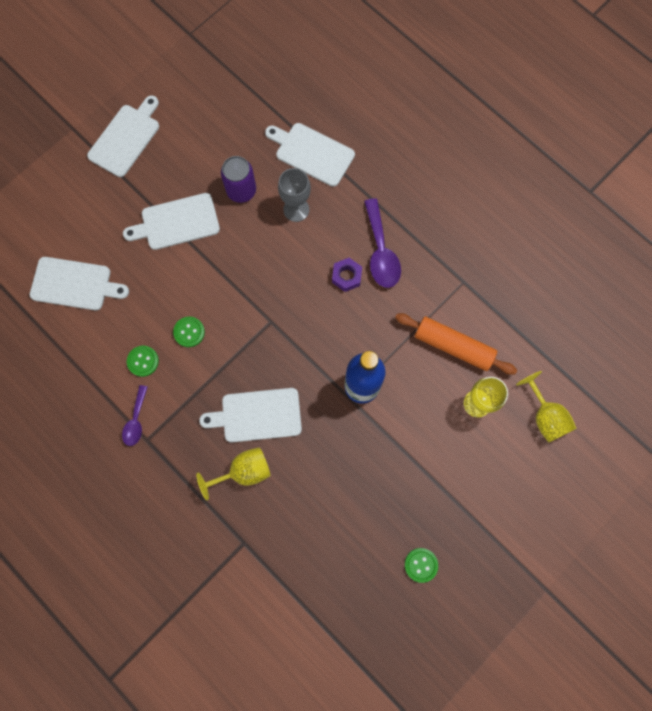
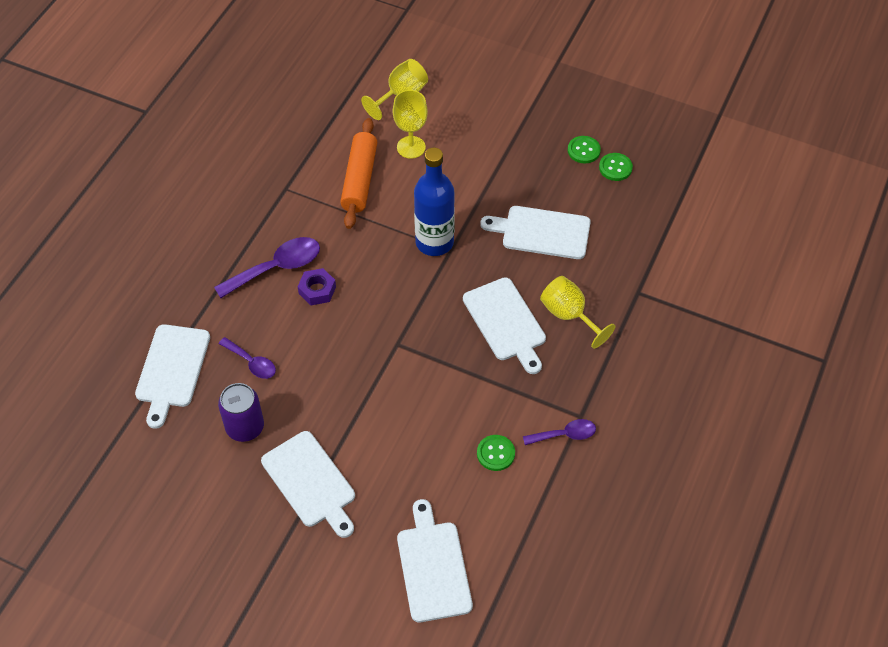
camera: 110 degrees left, 20 degrees down
(126, 138) = (211, 588): white cutting board -> white cutting board (542, 232)
(189, 332) = (442, 419): green button -> green button (615, 168)
(296, 209) = (252, 362): grey goblet -> purple spoon

